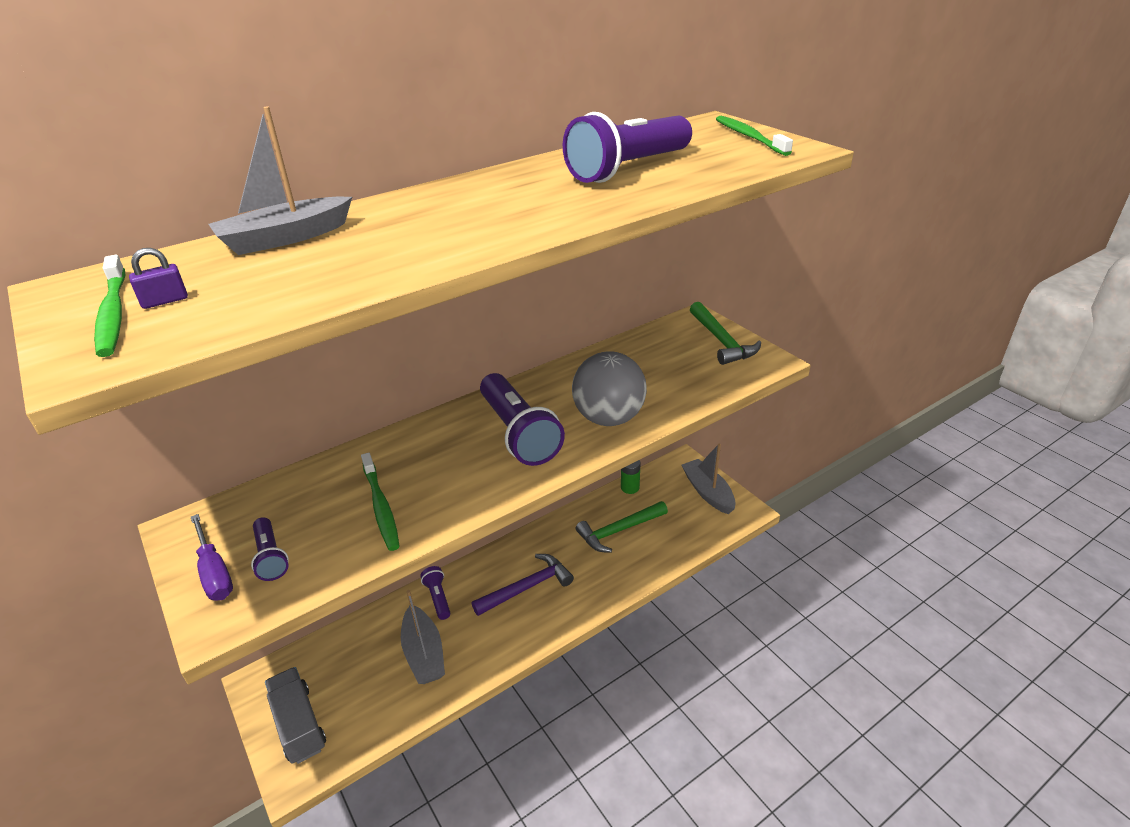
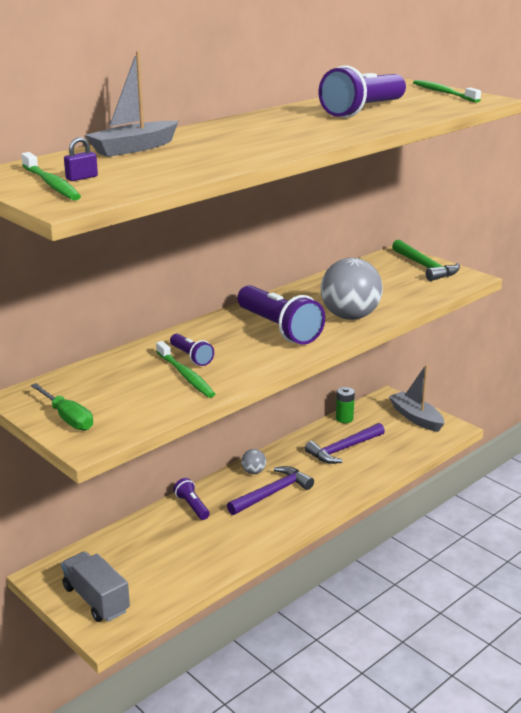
camera: 10 degrees left, 10 degrees down
(214, 572) = (68, 418): purple screwdriver -> green screwdriver
(271, 557) = (110, 407): purple flashlight -> purple flashlight (191, 357)
(424, 653) = (193, 544): grey boat -> none
(515, 554) = (253, 472): none -> grey ball
(619, 531) = (343, 449): green hammer -> purple hammer

